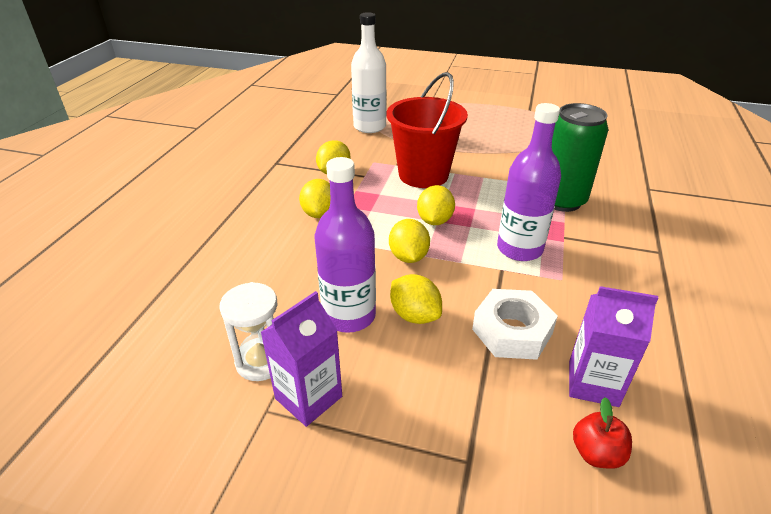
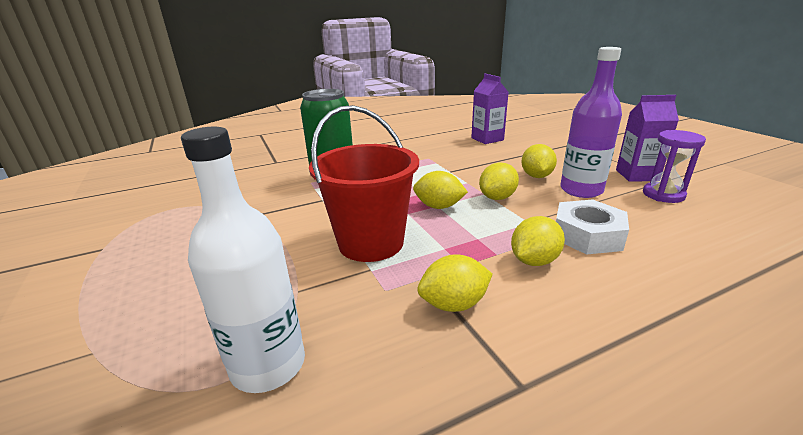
camera: 130 degrees left, 10 degrees down
(261, 361) = (663, 195): white hourglass -> purple hourglass
(434, 221) = (439, 206): yellow lemon -> yellow lemon turned 45 degrees clockwise
(512, 331) = (492, 156): white nut -> white nut (587, 235)
(519, 249) = (419, 173): purple bottle -> none
(596, 453) = (518, 133): red apple -> none

